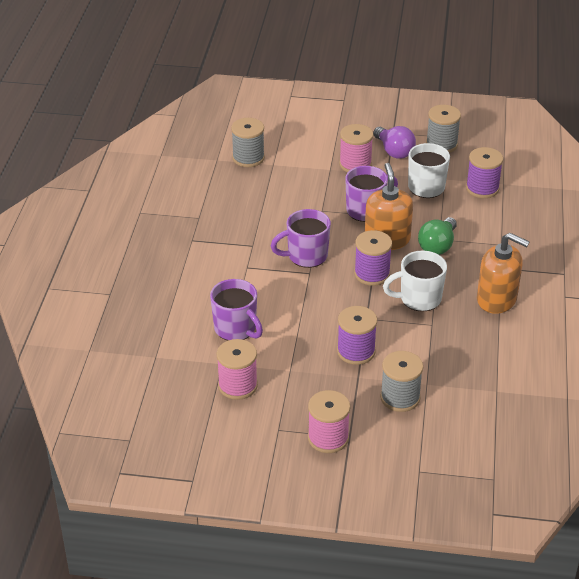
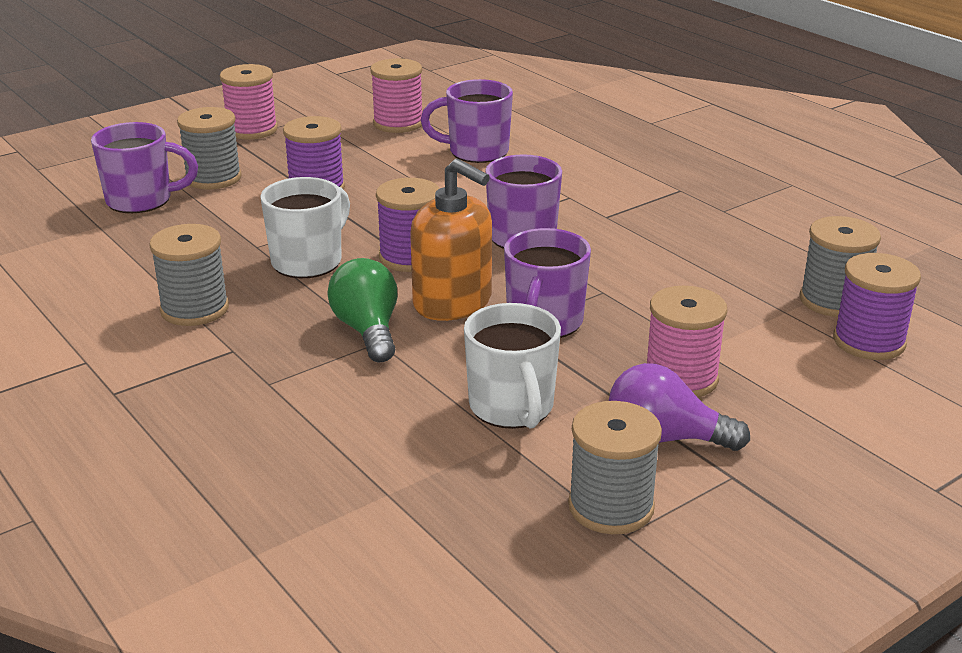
camera: 135 degrees right, 10 degrees down
(457, 401) = (141, 200): none -> purple mug
(482, 188) = (414, 460): purple spool -> purple spool (869, 341)
(497, 299) = (194, 309): orange soap dispenser -> grey spool

